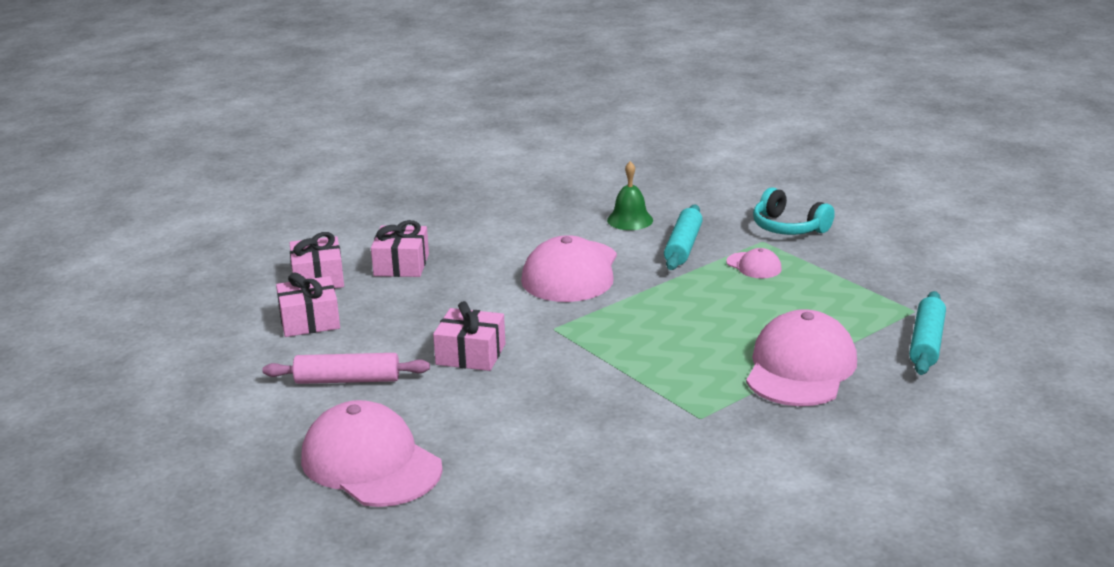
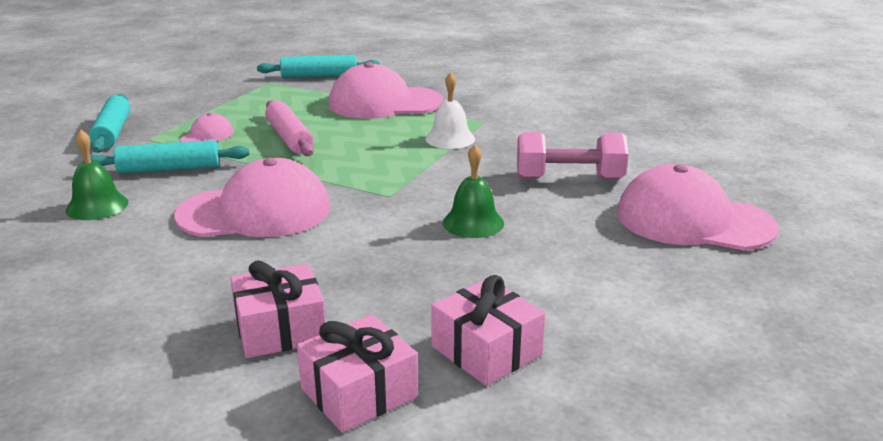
camera: 115 degrees left, 0 degrees up
(347, 380) = (587, 275): pink rolling pin -> pink rolling pin (289, 138)
(370, 463) = (693, 220): pink cap -> pink cap turned 90 degrees clockwise
(470, 354) = (473, 223): pink gift -> green bell
(510, 425) = (569, 179): none -> pink dumbbell
(662, 385) = (450, 138): none -> white bell
(788, 227) = (112, 133): turquoise headphones -> turquoise rolling pin

